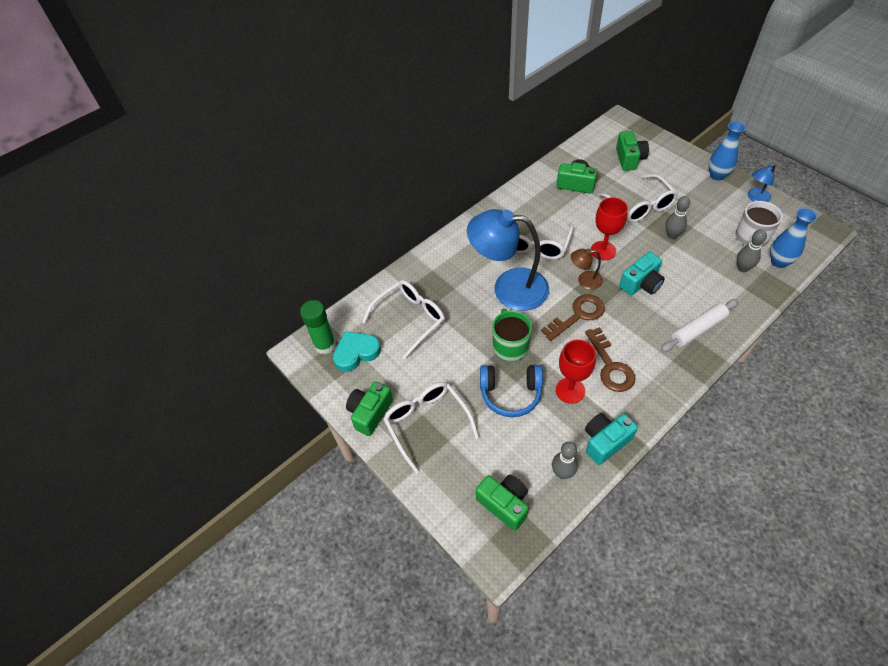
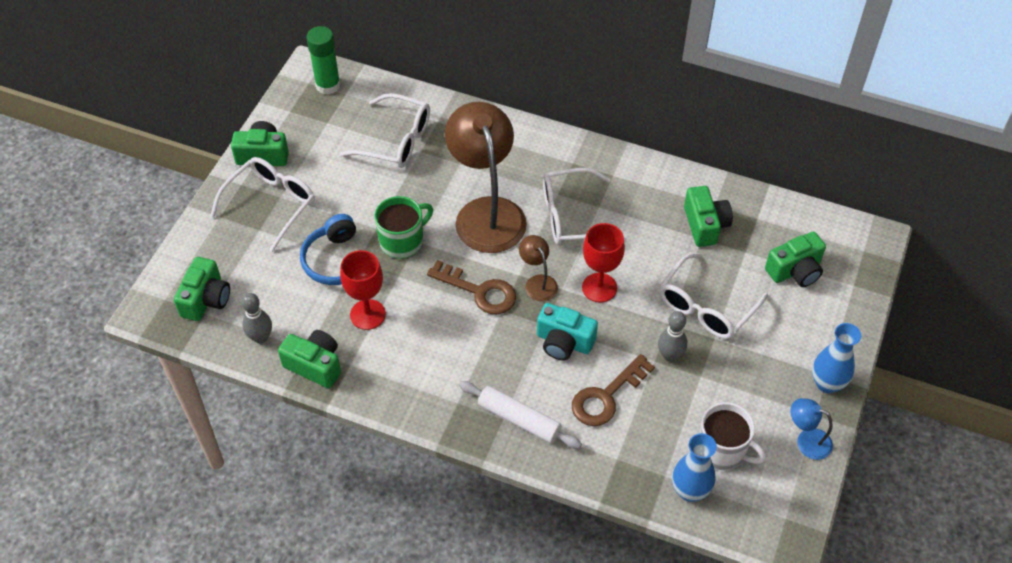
camera: 60 degrees right, 0 degrees up
(356, 353) = (330, 114): turquoise heart -> none
(508, 288) = (486, 212): blue lamp -> brown lamp
(605, 442) = (315, 365): turquoise camera -> green camera
(610, 366) = (419, 343): brown key -> brown key (606, 396)
(742, 268) = (653, 449): grey bowling pin -> none

